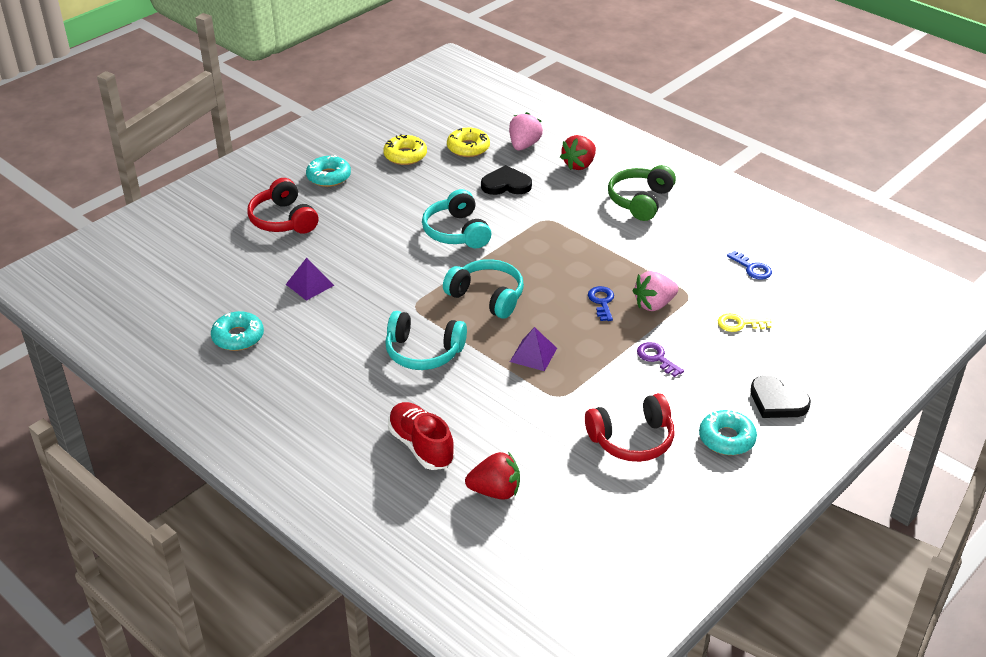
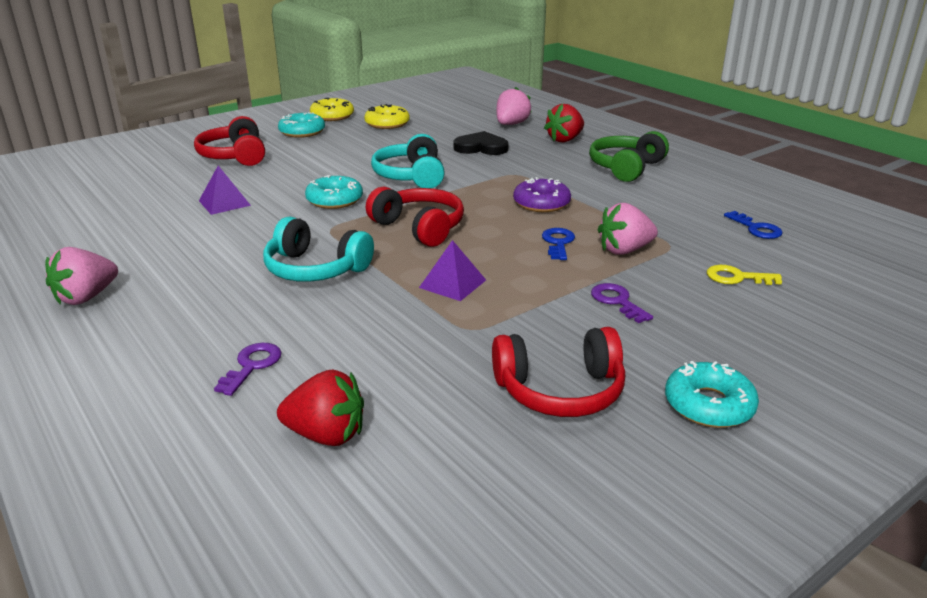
camera: 10 degrees right, 10 degrees down
(238, 337) = (110, 237): turquoise donut -> turquoise donut (334, 200)
(263, 401) = (86, 297): none -> pink strawberry
(421, 446) = (252, 366): red shoe -> purple key
(468, 148) = (453, 123): yellow donut -> yellow donut (332, 116)
(487, 297) = (419, 228): turquoise headphones -> red headphones
(578, 256) = (541, 203): none -> purple donut
(777, 401) = (791, 366): black heart -> none

